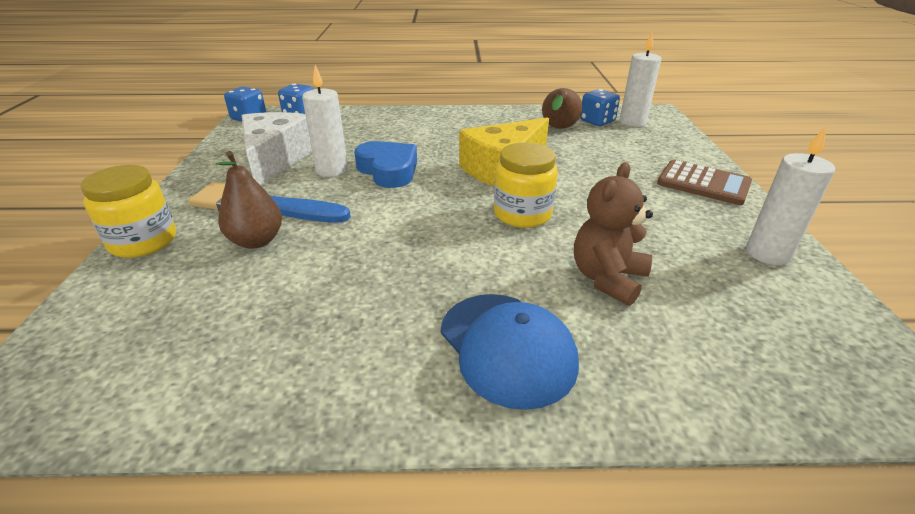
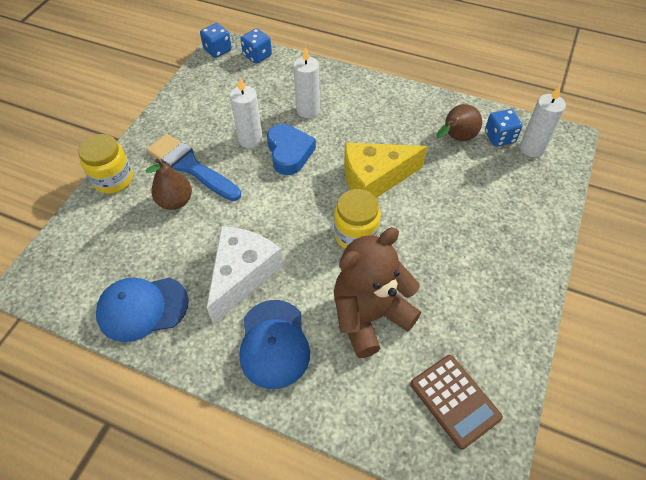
camera: 25 degrees right, 20 degrees up
(259, 373) = (142, 308): none -> blue cap
(275, 159) = (217, 114): white cheese -> white cheese (242, 275)
(607, 279) = (370, 316): brown teddy bear -> brown teddy bear, size x1.50
(703, 183) = (523, 249): brown calculator -> brown calculator (455, 400)
(767, 253) = (501, 338): white candle -> white candle (308, 110)

